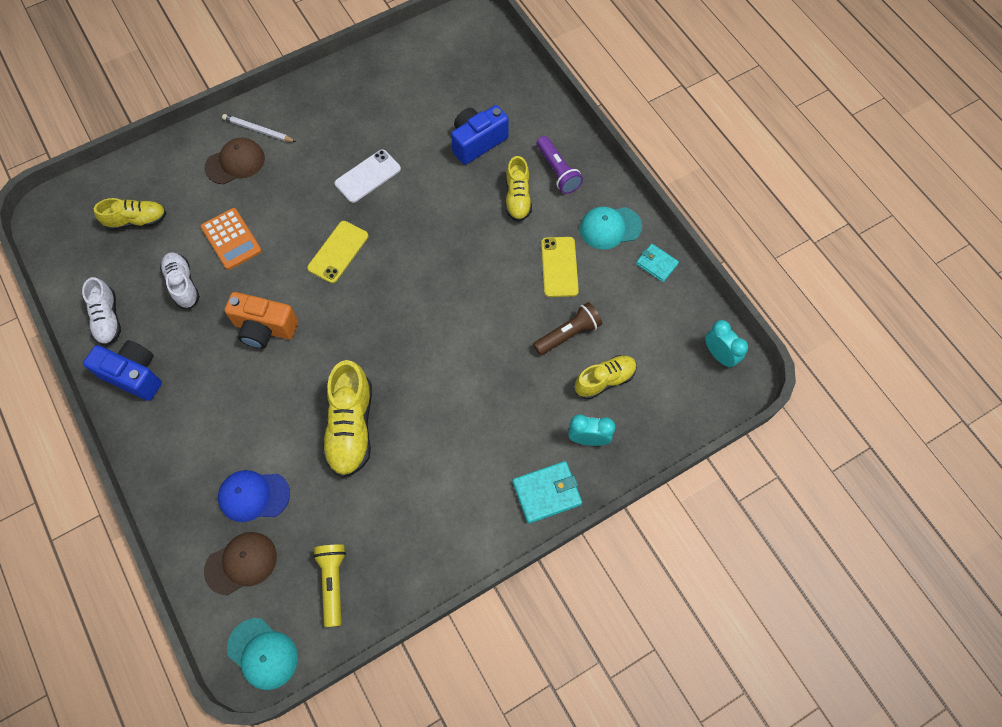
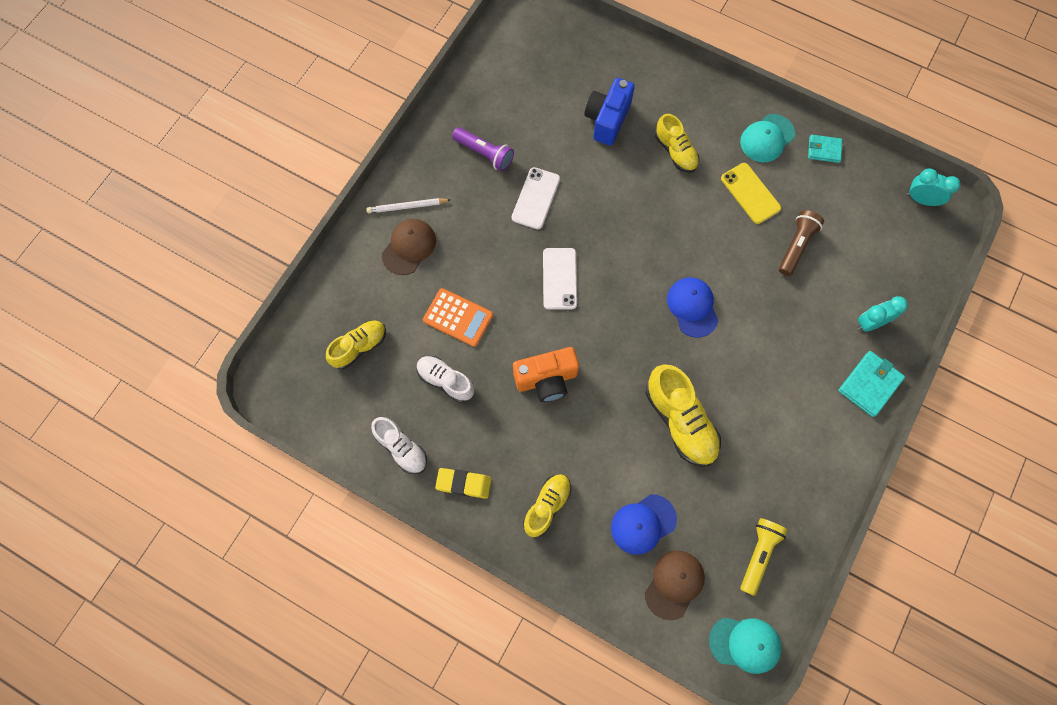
camera: 30 degrees left, 5 degrees up
(134, 375) = (463, 483): blue camera -> yellow eraser
(333, 583) = (758, 554): yellow flashlight -> yellow flashlight turned 60 degrees clockwise
(338, 252) = (559, 278): yellow phone -> white phone
(434, 336) = (692, 307): none -> blue cap
(557, 171) = (691, 111): purple flashlight -> purple flashlight (484, 153)
(604, 380) = (850, 268): yellow shoe -> yellow shoe (547, 506)

